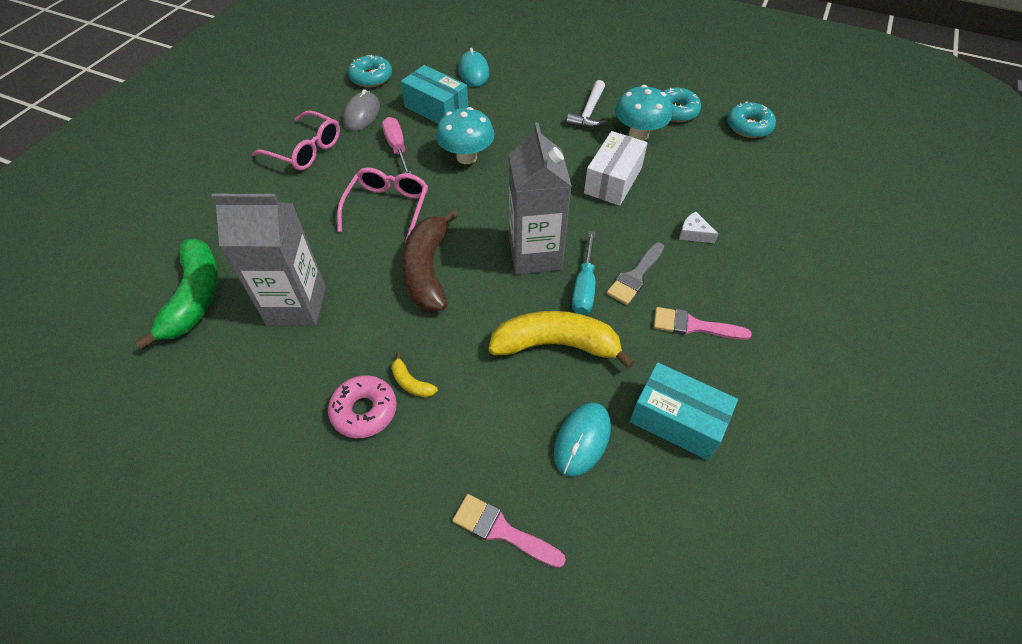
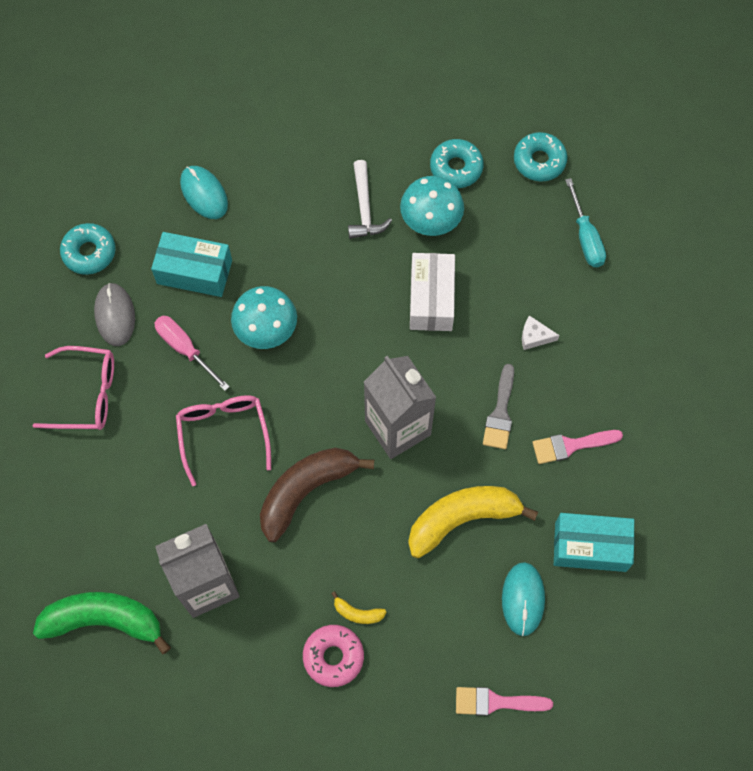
camera: 25 degrees left, 15 degrees up
(195, 298) = (104, 620): green banana -> green banana turned 60 degrees counterclockwise
(427, 270) = (306, 491): brown banana -> brown banana turned 75 degrees clockwise
(584, 287) = (460, 445): turquoise screwdriver -> turquoise screwdriver (585, 237)

